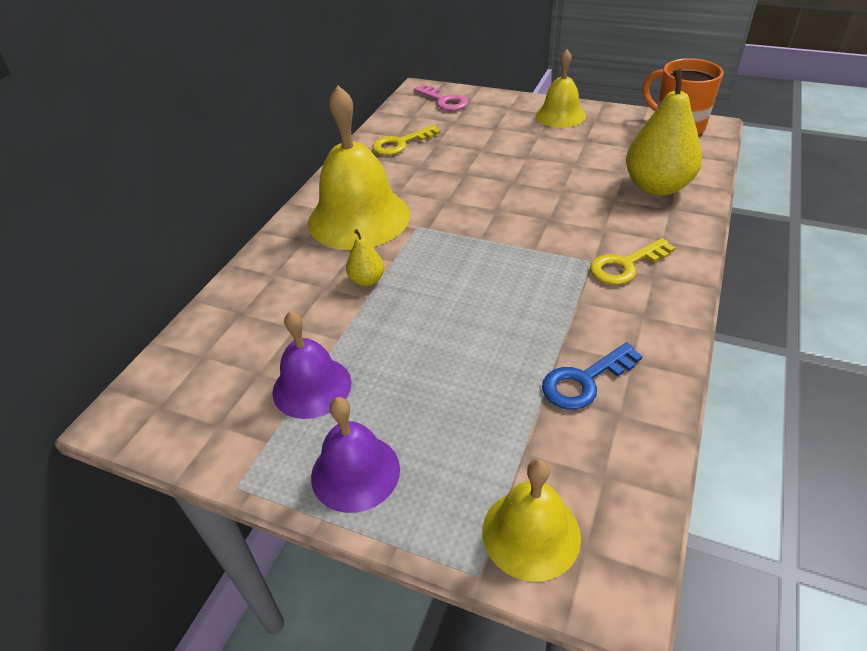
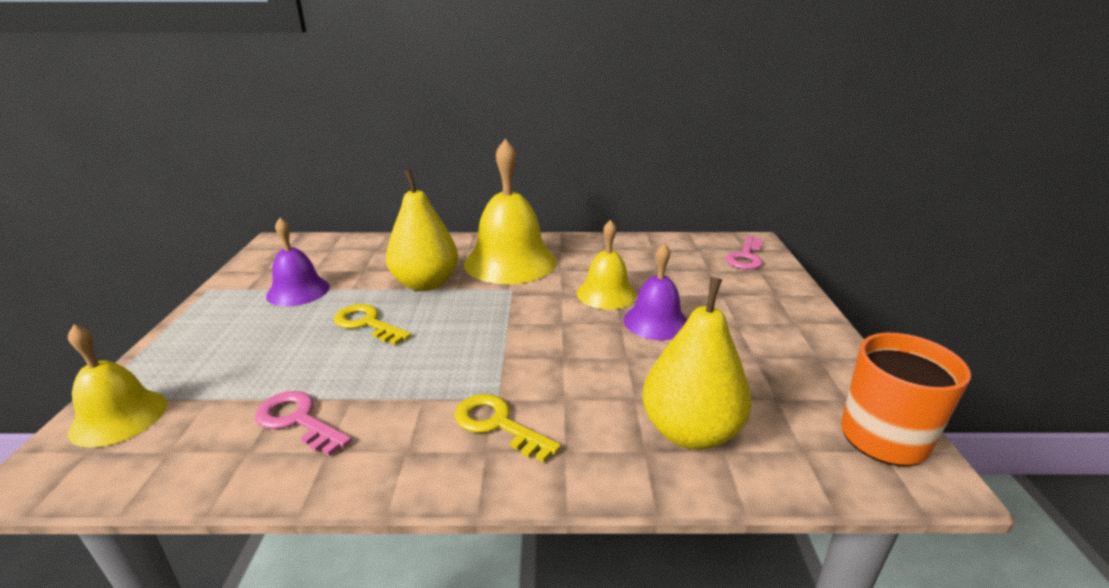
camera: 65 degrees right, 15 degrees down
(355, 472) = (209, 326): purple bell -> purple bell (656, 322)
(367, 280) = (425, 284): yellow pear -> yellow pear, size x2.13
(400, 144) = (641, 254): yellow key -> yellow key (367, 323)
(560, 115) = (797, 330): yellow bell -> yellow bell (606, 294)
(584, 381) = (297, 420): blue key -> pink key

